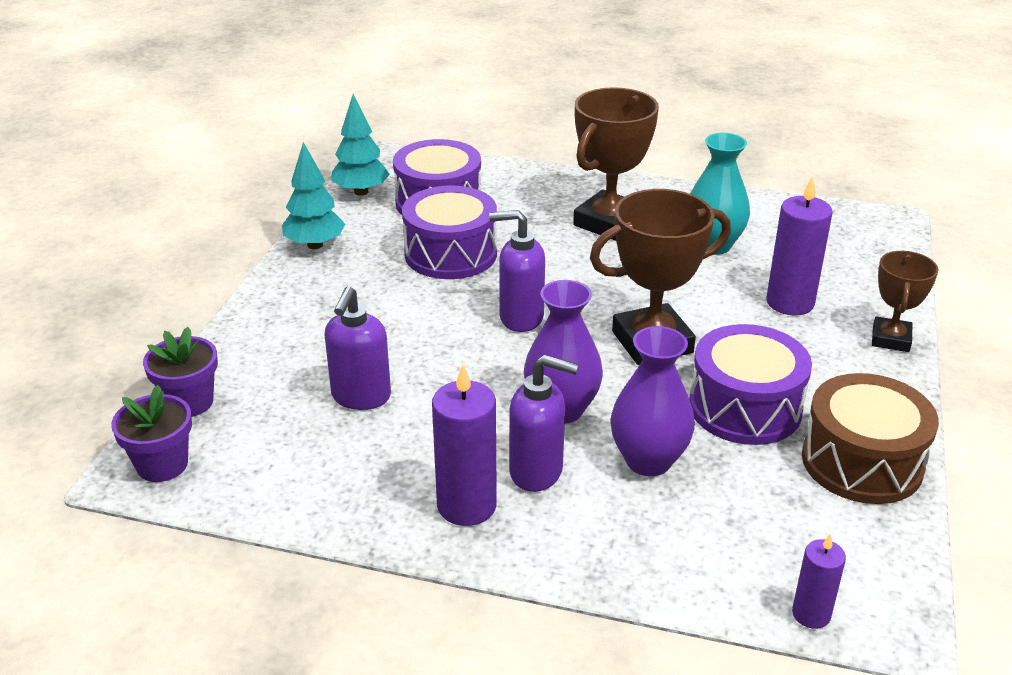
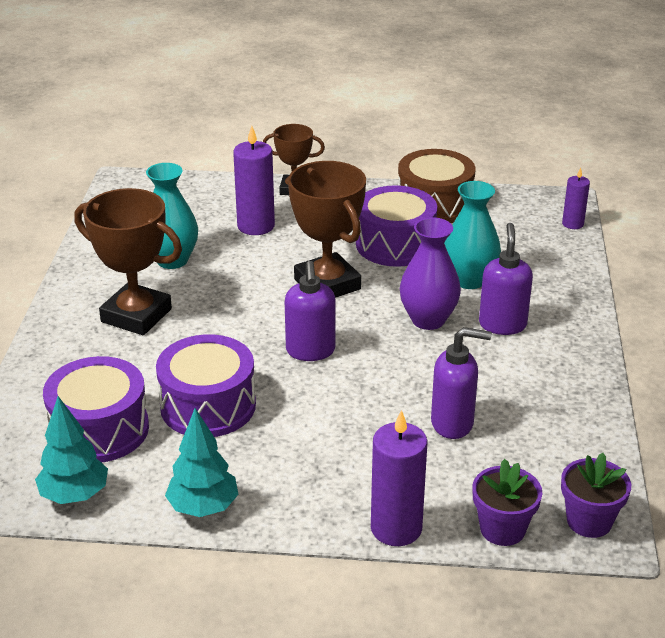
camera: 100 degrees left, 0 degrees up
(466, 505) = (552, 351): purple candle -> purple candle (396, 528)
(648, 461) = (469, 280): purple vase -> turquoise vase

